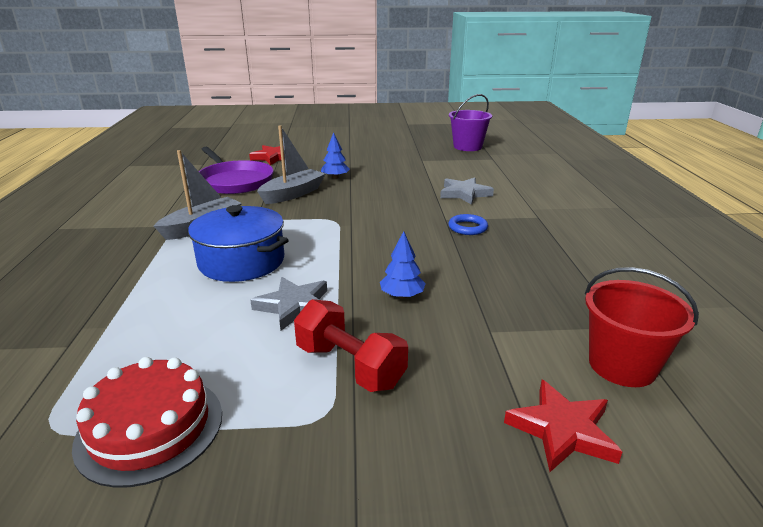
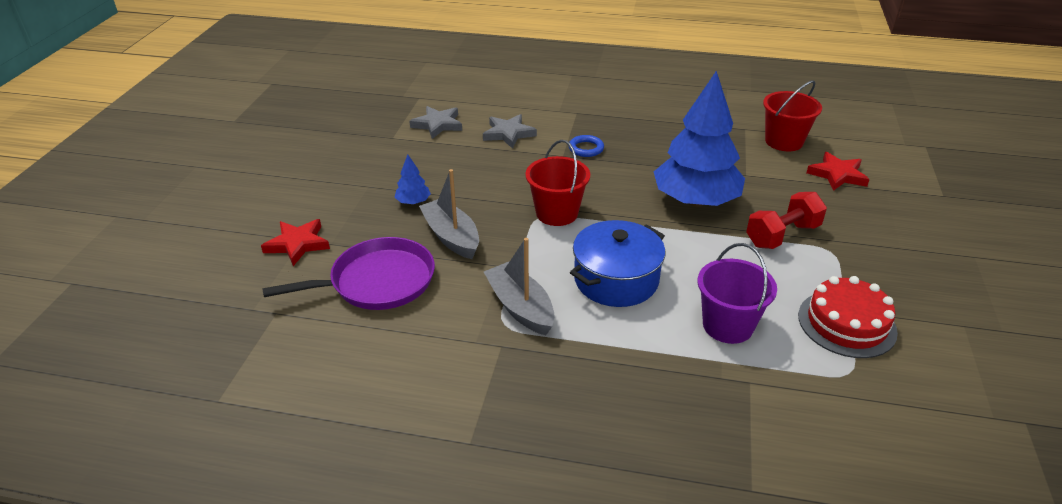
camera: 75 degrees left, 10 degrees up
(294, 306) = (703, 253): grey star -> grey star (437, 124)
(342, 226) = (557, 213): none -> red bucket
(402, 296) = (695, 200): blue tree -> blue tree, size x2.49
(467, 147) = (368, 102): purple bucket -> purple bucket (727, 325)

